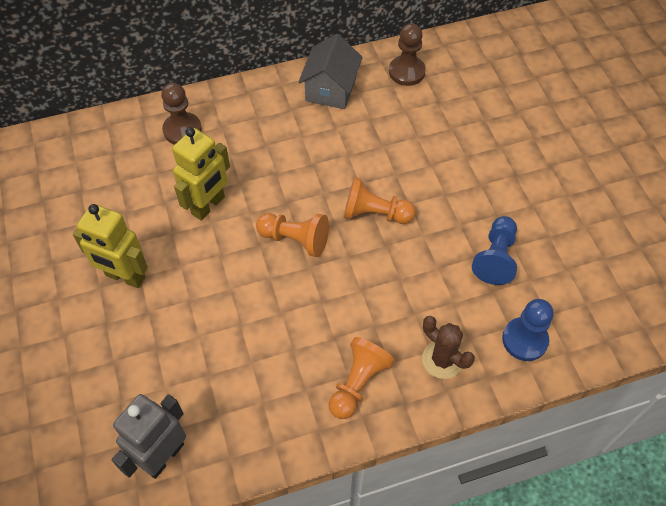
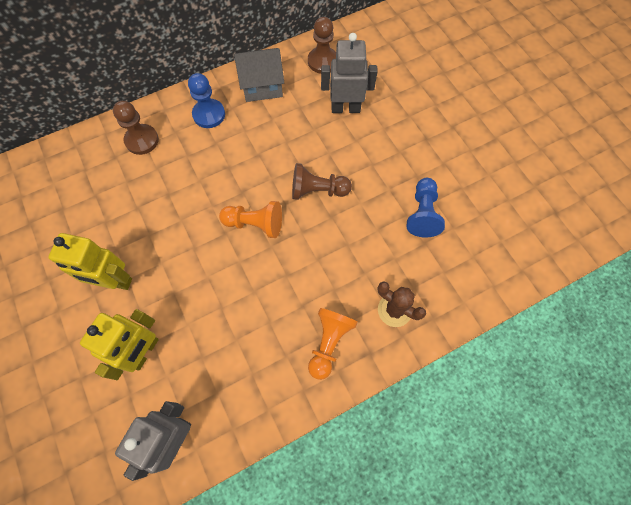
camera: 10 degrees left, 10 degrees up
(208, 206) = (176, 205): yellow robot -> yellow robot (144, 352)
(330, 89) = (262, 86): grey house -> grey house turned 75 degrees clockwise
(375, 214) = (317, 190): orange pawn -> brown pawn
(424, 127) = (345, 108): none -> grey robot
(524, 340) = (458, 281): blue pawn -> blue pawn (209, 114)

